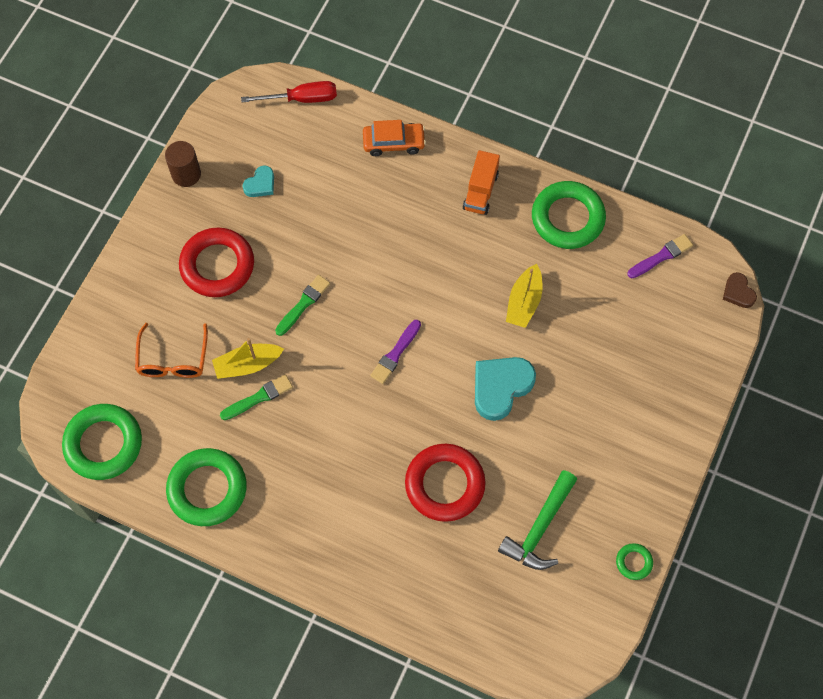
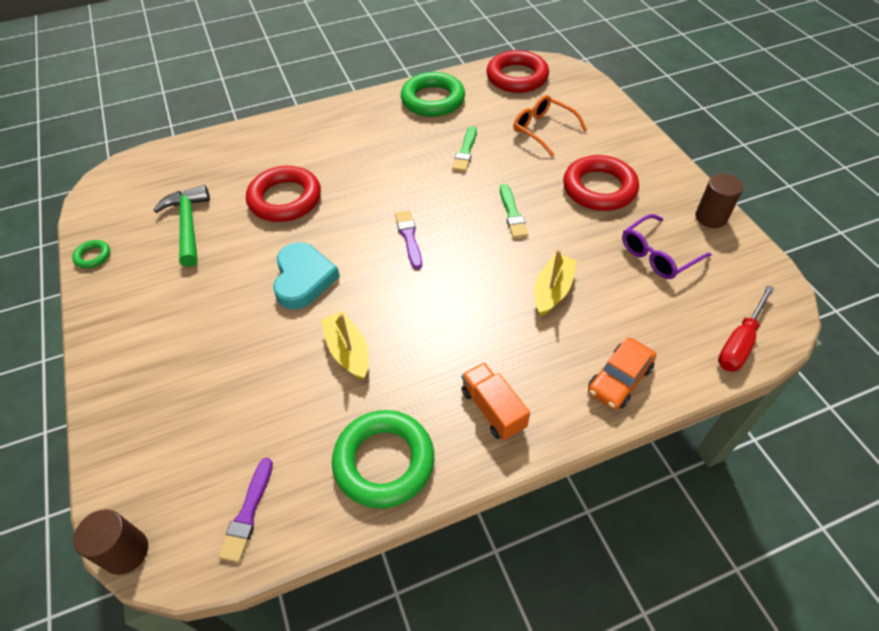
camera: 135 degrees right, 15 degrees down
(103, 444) = (517, 77): green ring -> red ring
(247, 365) = (496, 159): yellow boat -> yellow boat (552, 291)
(260, 184) = (658, 255): turquoise heart -> purple glasses
(738, 292) = (126, 552): brown heart -> brown cylinder

